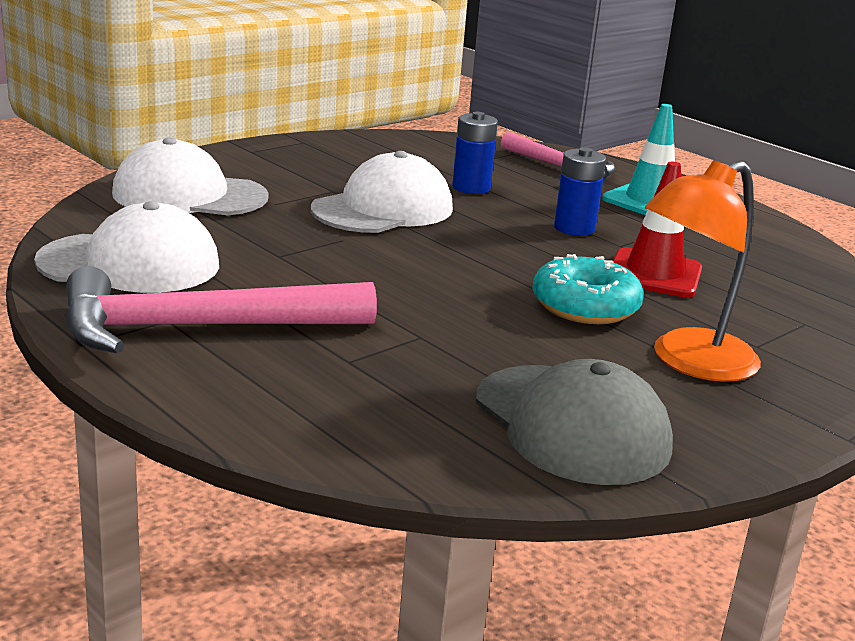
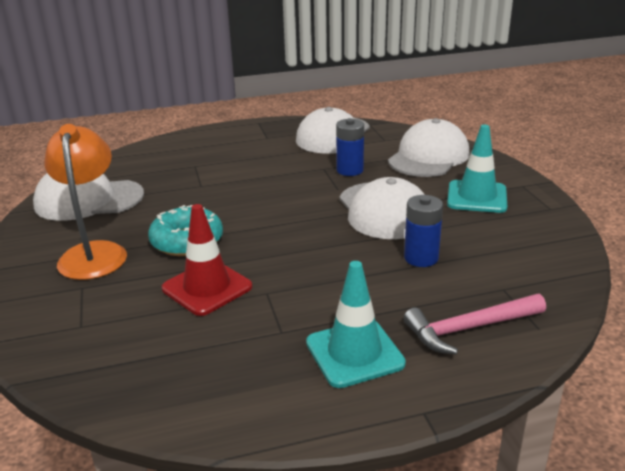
camera: 120 degrees right, 5 degrees up
(200, 327) = (253, 142): pink hammer -> none
(303, 169) = (477, 197): none -> turquoise traffic cone
(571, 424) = (89, 200): grey cap -> white cap
(574, 228) = (311, 281): blue battery -> blue battery (350, 170)

